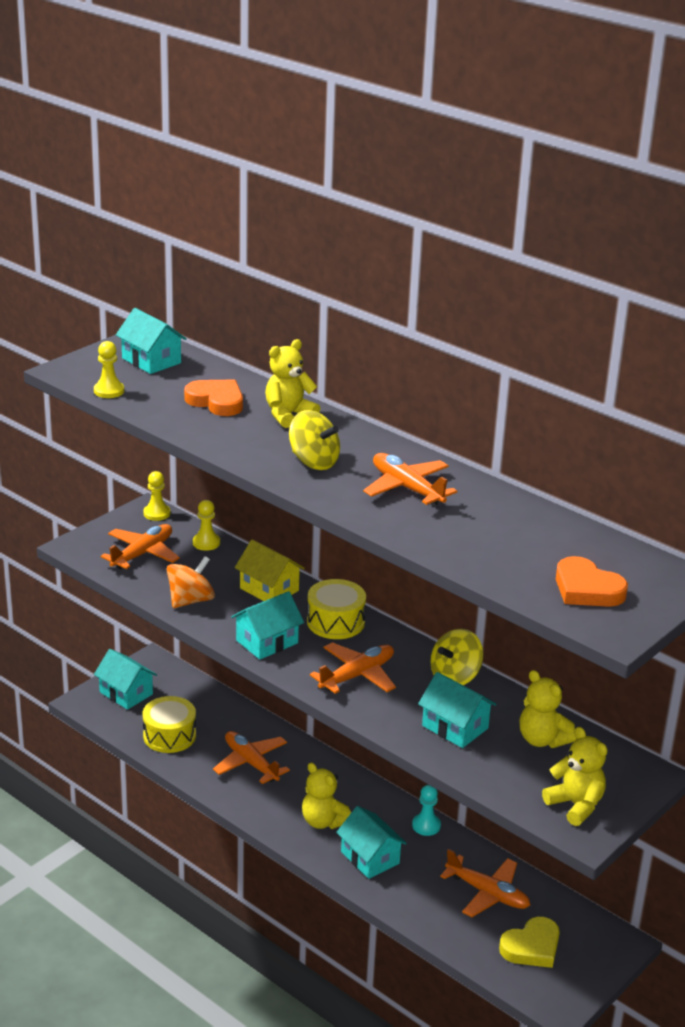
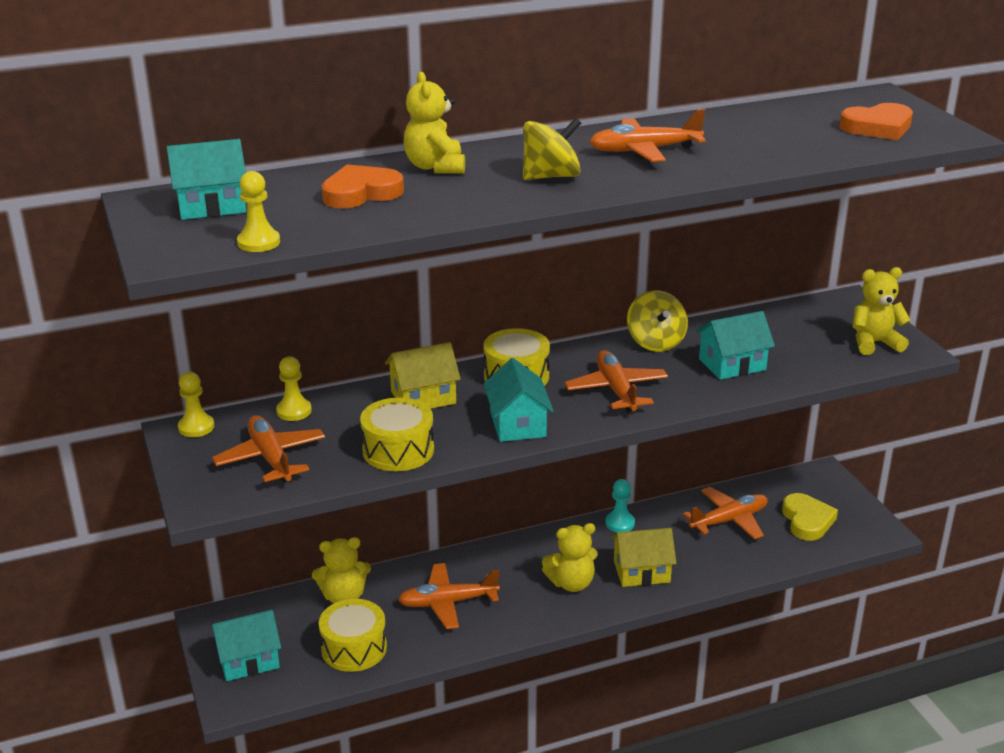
camera: 60 degrees left, 0 degrees up
(190, 600) = (398, 450): orange spinning top -> yellow drum
(370, 857) = (641, 571): turquoise house -> yellow house
(542, 739) = (776, 330): yellow teddy bear -> yellow teddy bear (344, 597)

